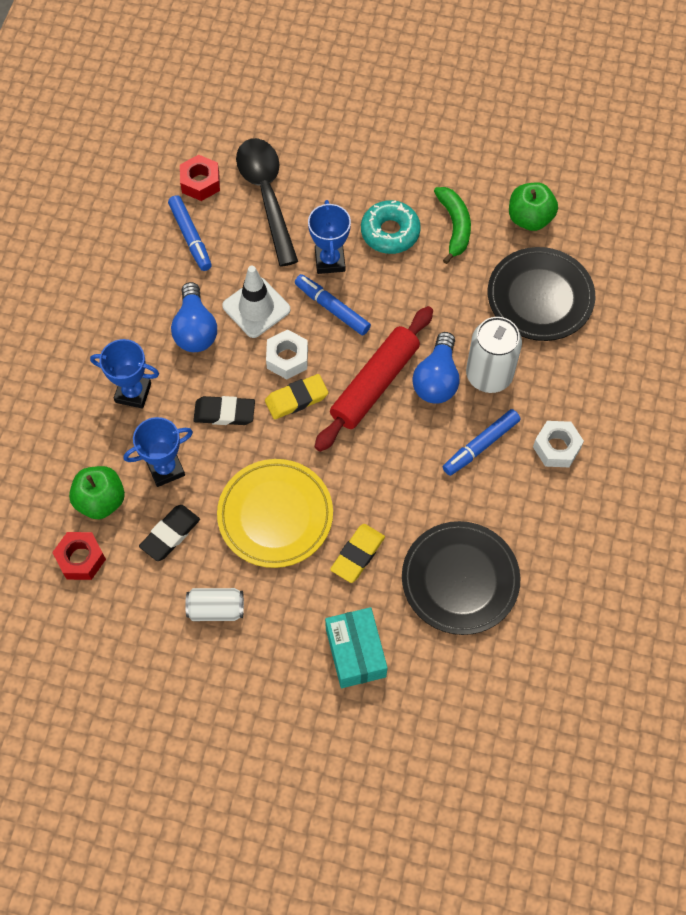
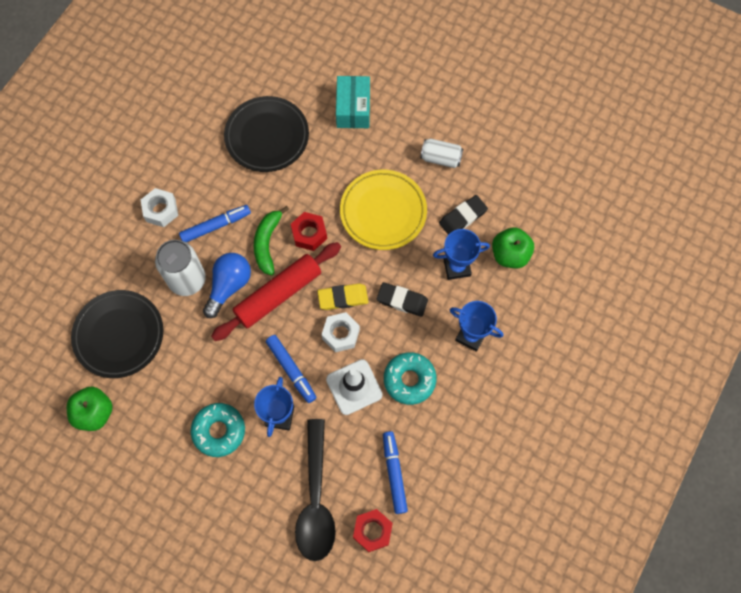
camera: 165 degrees left, 5 degrees up
(81, 559) = (530, 215): red nut -> red nut (309, 234)
(195, 329) = (409, 380): blue light bulb -> turquoise donut
(357, 555) = (332, 170): yellow eraser -> none
(454, 226) = (161, 422): green banana -> green banana (267, 243)

